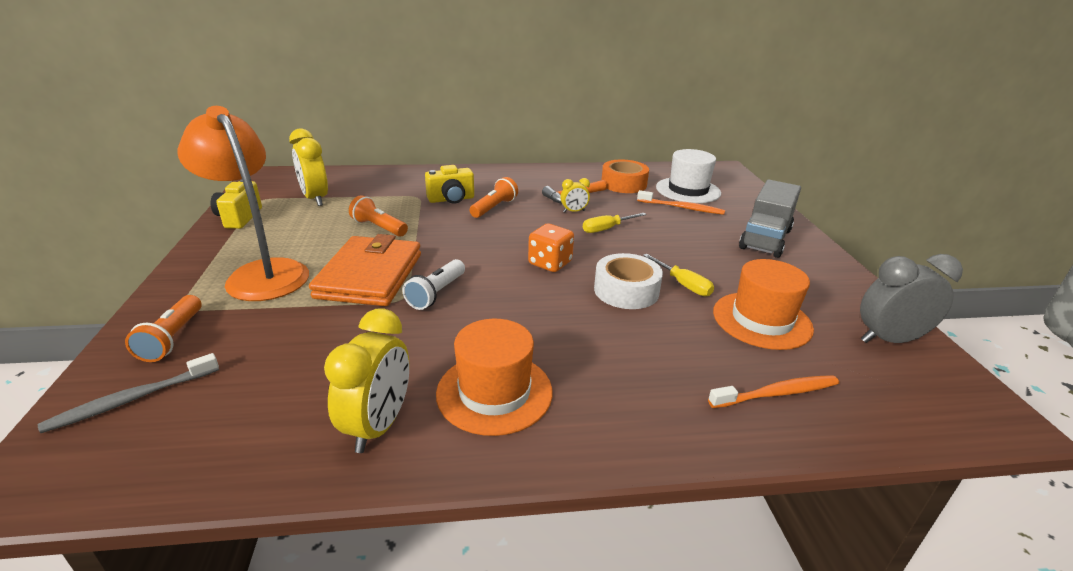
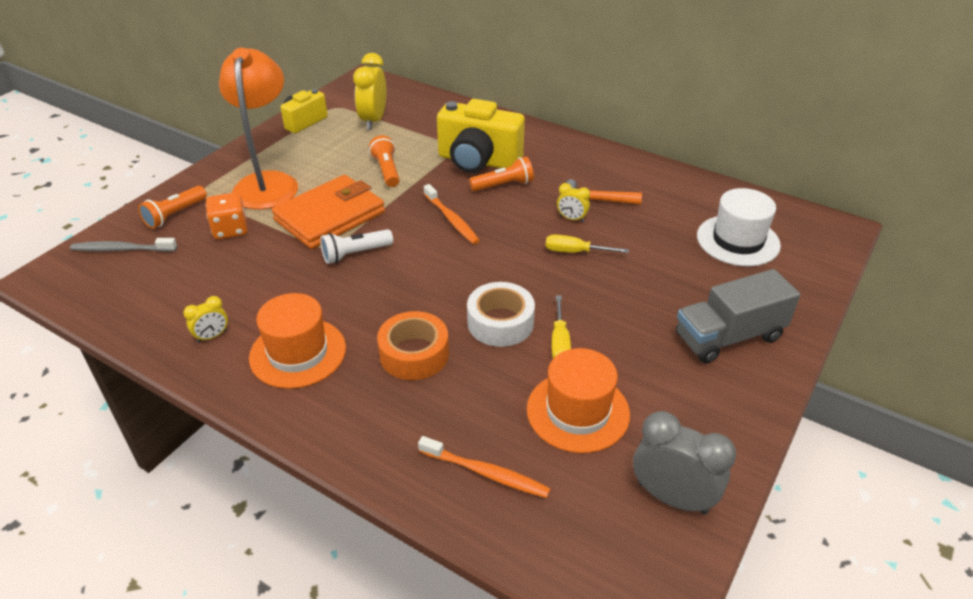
camera: 40 degrees right, 10 degrees up
(378, 426) = (212, 336): yellow clock -> yellow clock, size x0.52
(451, 199) = (478, 161): yellow camera -> yellow camera, size x1.71
(550, 263) = (474, 265): orange dice -> orange dice (230, 230)
(623, 184) = (674, 204): orange tape -> orange tape (414, 354)
(682, 208) = (693, 260): orange toothbrush -> orange toothbrush (452, 220)

